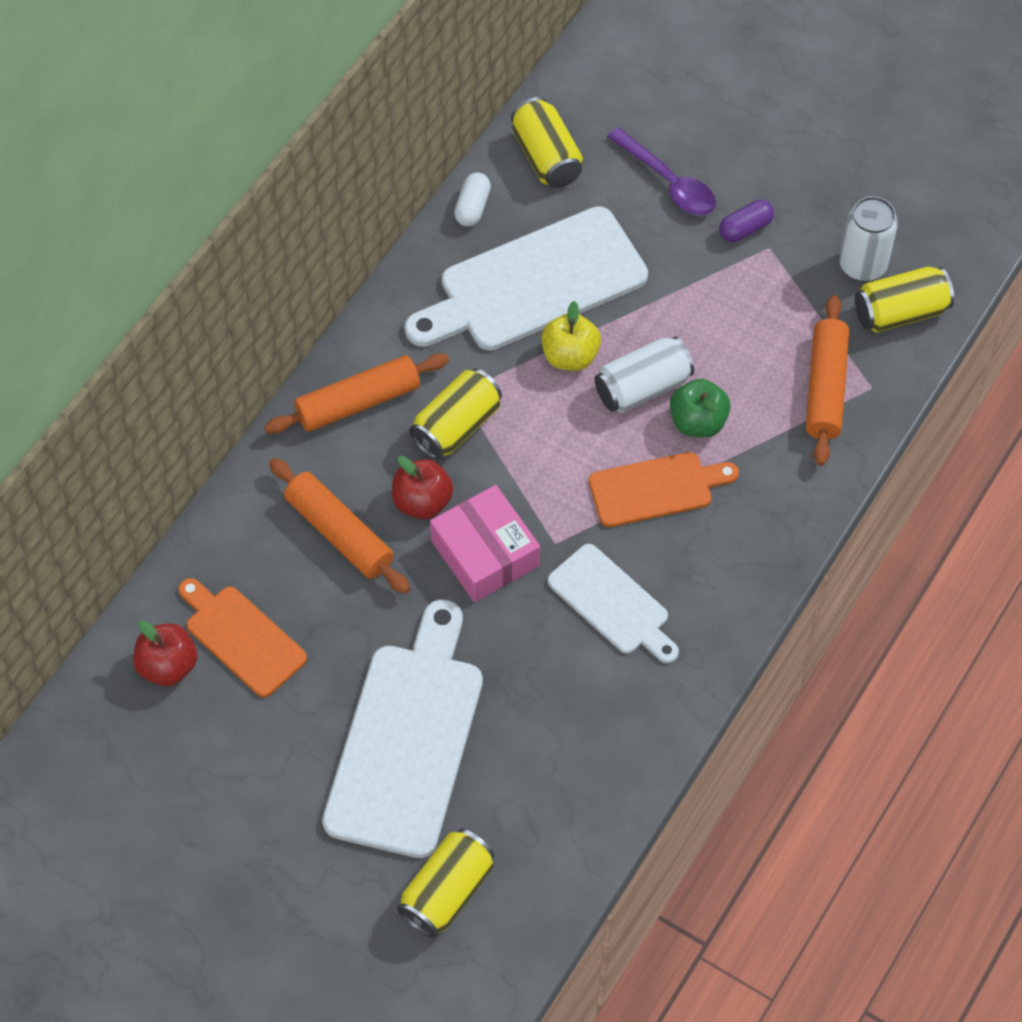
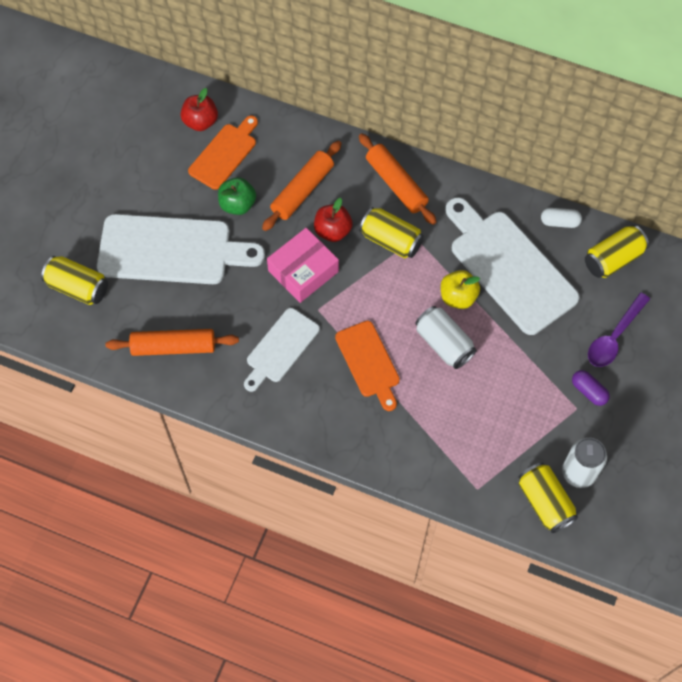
camera: 80 degrees right, 5 degrees up
(698, 422) = (425, 381): green apple -> green apple (237, 204)
(825, 388) = (470, 458): orange rolling pin -> orange rolling pin (173, 347)

